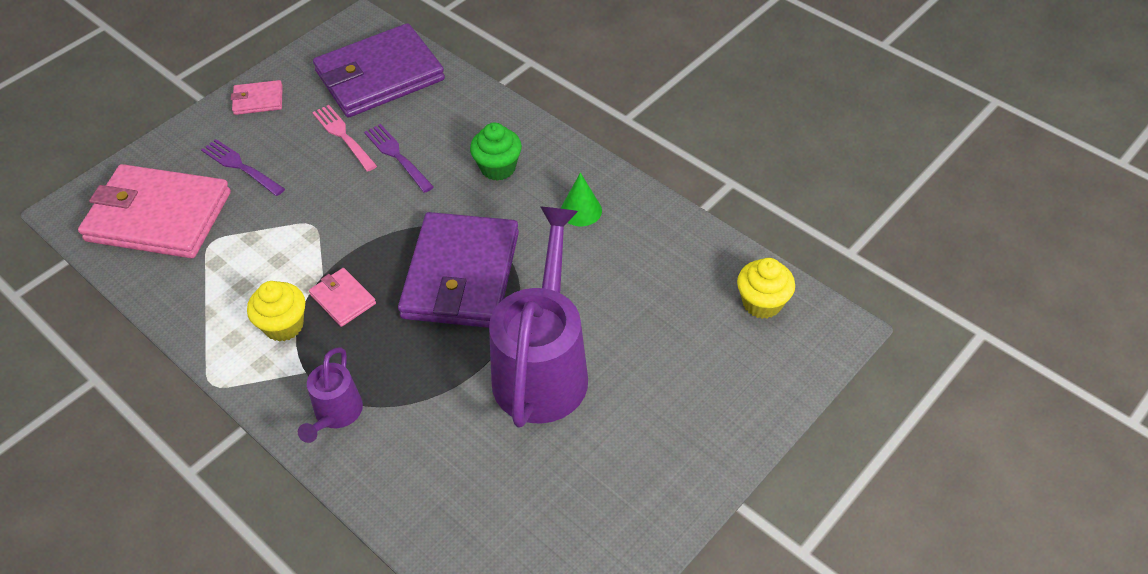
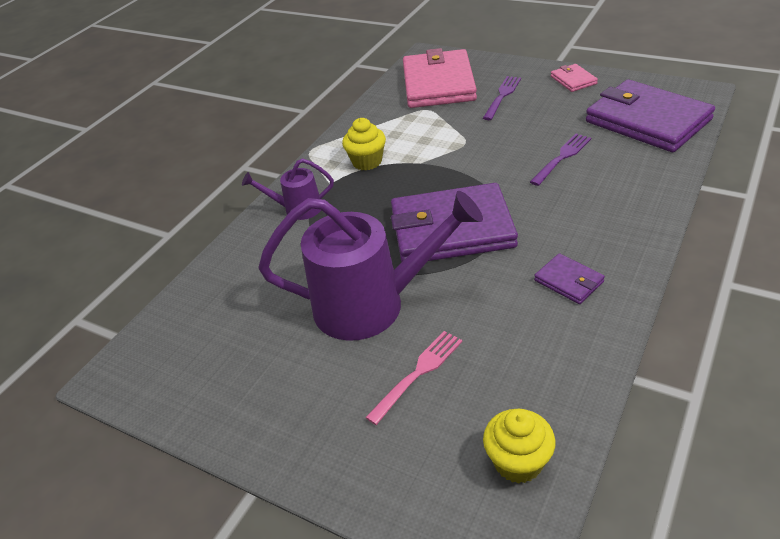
camera: 80 degrees right, 10 degrees down
(343, 136) = (565, 126): pink fork -> pink fork (418, 373)
(343, 299) = (401, 179): pink wallet -> none
(498, 168) = (587, 214): green cupcake -> none
(581, 210) = (569, 281): green cone -> purple wallet

